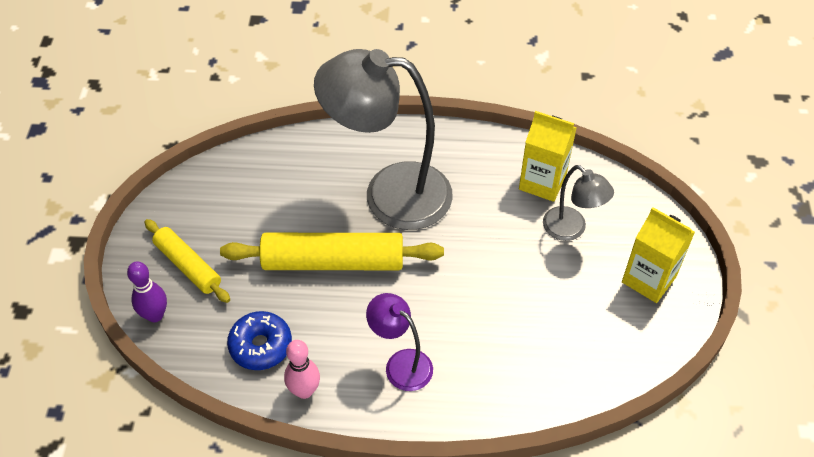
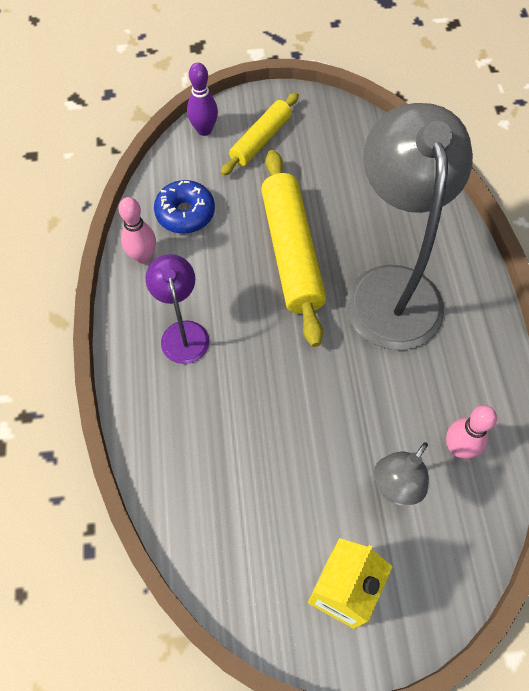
camera: 80 degrees right, 10 degrees up
(401, 363) = (183, 332): purple lamp -> purple lamp turned 45 degrees counterclockwise
(542, 182) = (458, 448): yellow carton -> pink bowling pin

